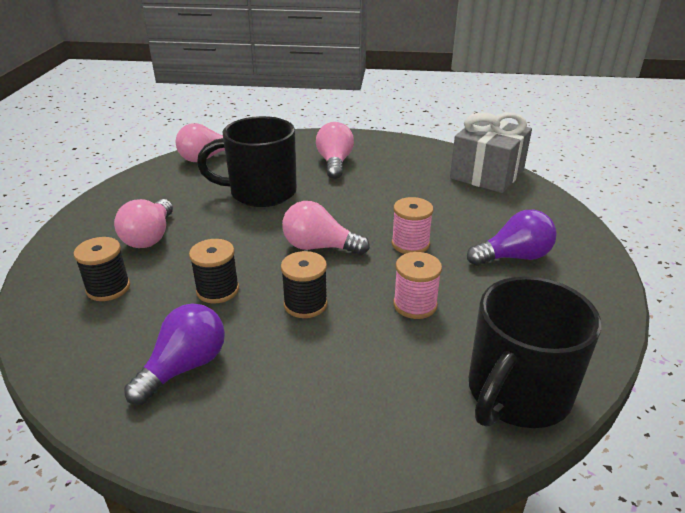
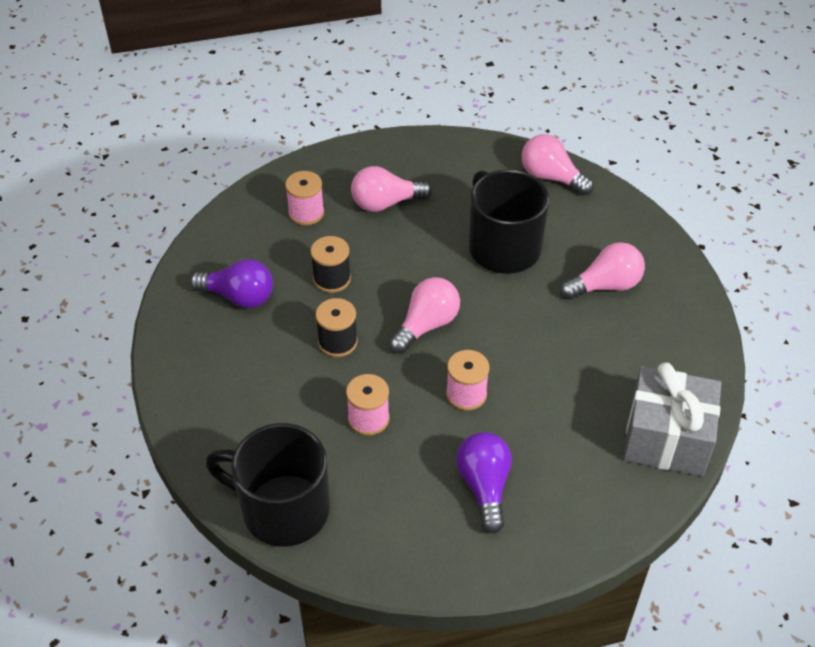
camera: 70 degrees right, 15 degrees up
(108, 288) = (306, 213): black spool -> pink spool
(319, 247) = (426, 325): pink light bulb -> pink light bulb turned 45 degrees clockwise
(513, 257) = (484, 486): purple light bulb -> purple light bulb turned 150 degrees counterclockwise

